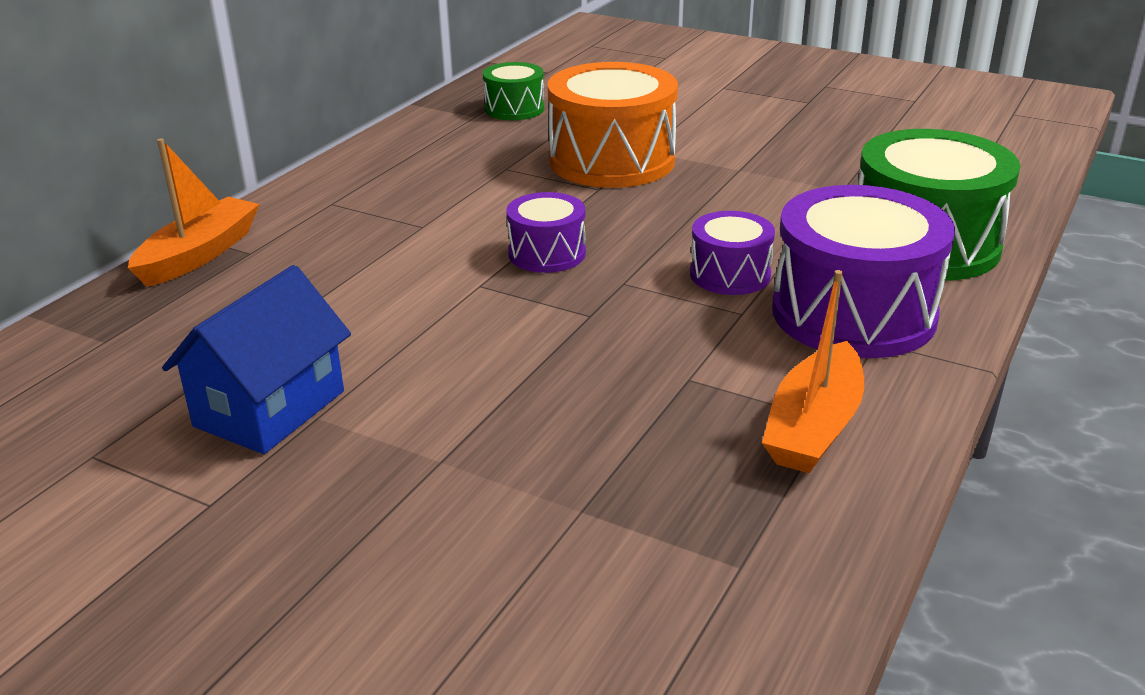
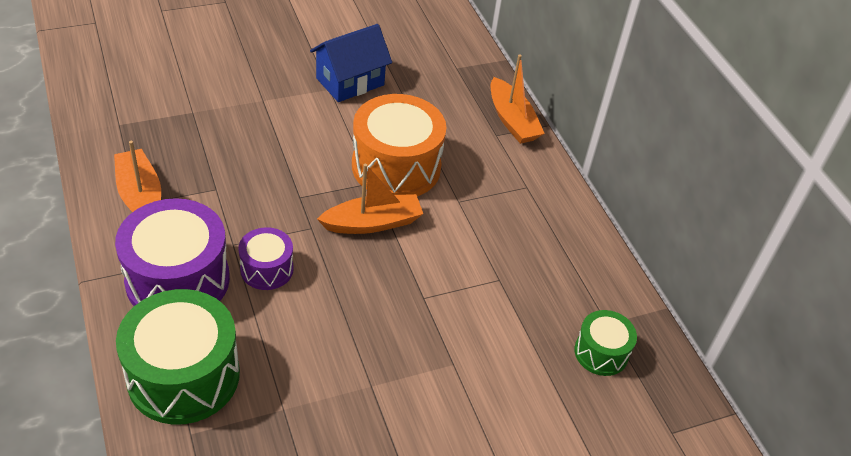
camera: 125 degrees right, 15 degrees up
(270, 409) = (350, 82): blue house -> blue house turned 75 degrees clockwise
(547, 253) = (372, 223): purple drum -> orange boat
(612, 161) = (455, 334): orange drum -> orange drum (396, 166)

